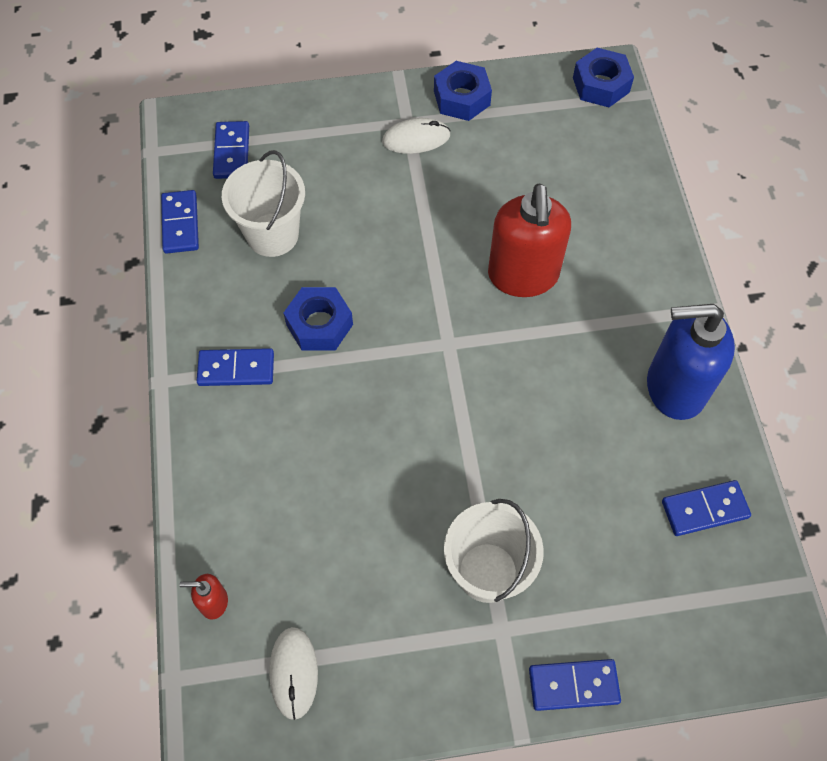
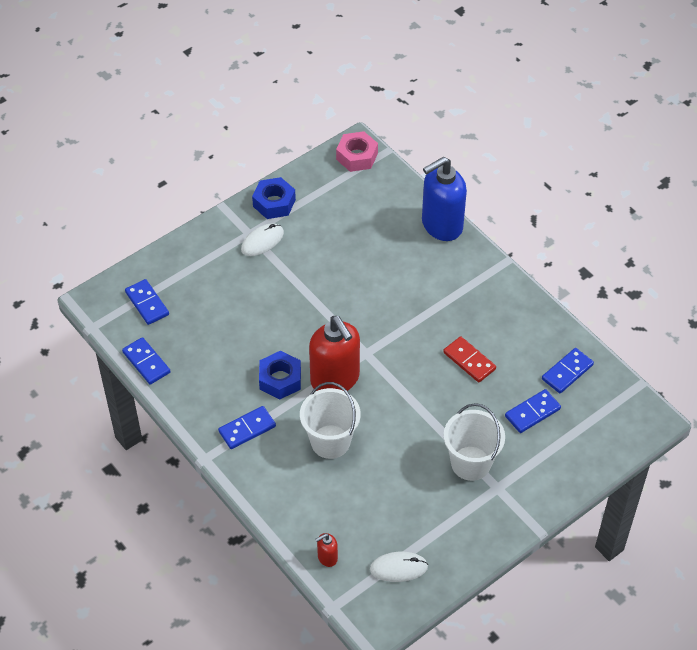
camera: 30 degrees left, 10 degrees down
(272, 235) = (212, 341): white bucket -> white bucket (330, 441)
(293, 673) = (398, 568): white mouse -> white mouse turned 60 degrees counterclockwise
(523, 276) = (384, 294): red soap dispenser -> red soap dispenser (335, 379)
(573, 685) = (553, 495): blue domino -> blue domino (532, 413)
(577, 423) = (469, 361): none -> red domino
(601, 85) = (357, 156): blue nut -> pink nut
(674, 388) = (511, 315): blue soap dispenser -> blue soap dispenser (441, 225)

